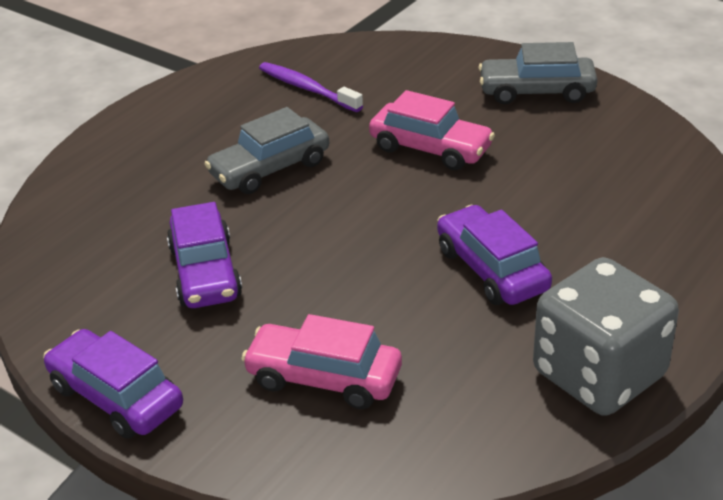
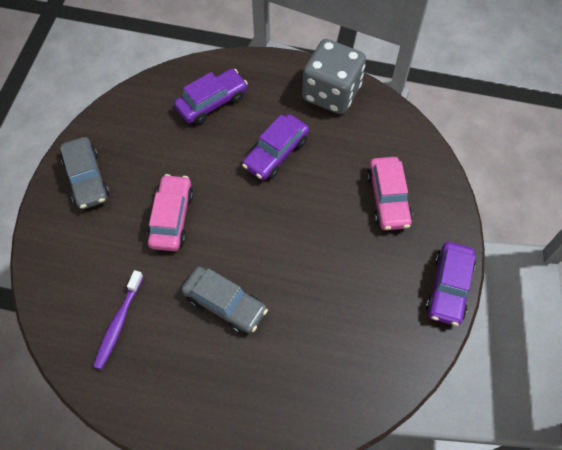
camera: 115 degrees left, 25 degrees up
(205, 272) = (338, 292): purple car -> purple car (212, 102)

